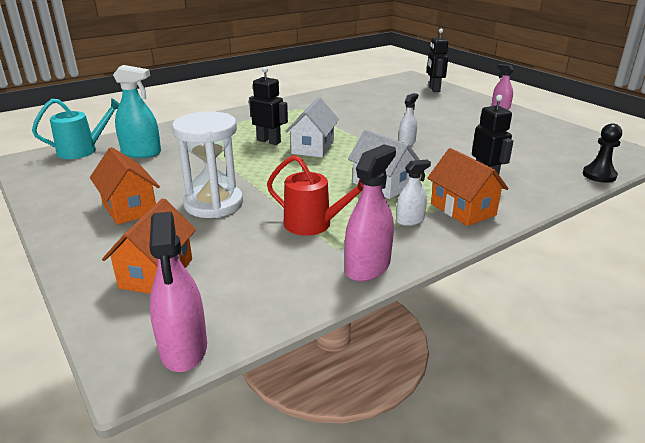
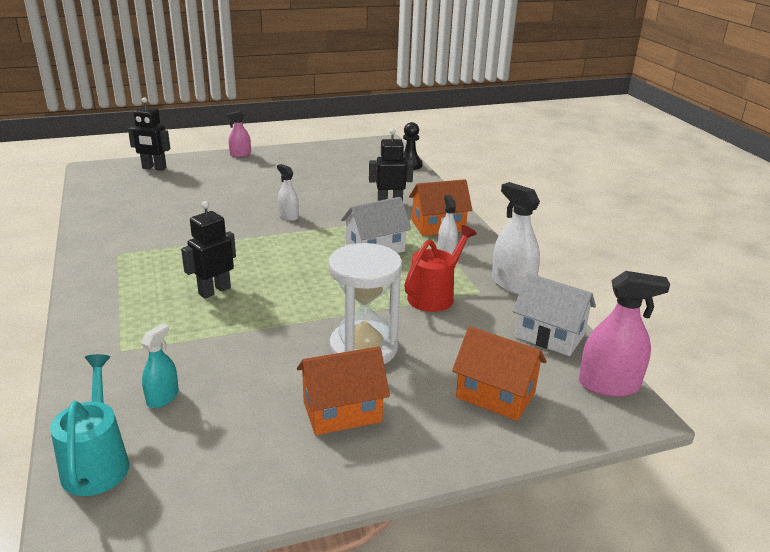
camera: 75 degrees left, 0 degrees up
(141, 152) = (162, 397): turquoise spray bottle -> turquoise spray bottle, size x0.59
(313, 147) = (258, 266): white house -> white house (549, 336)
(367, 267) = (512, 284): pink spray bottle -> white spray bottle

